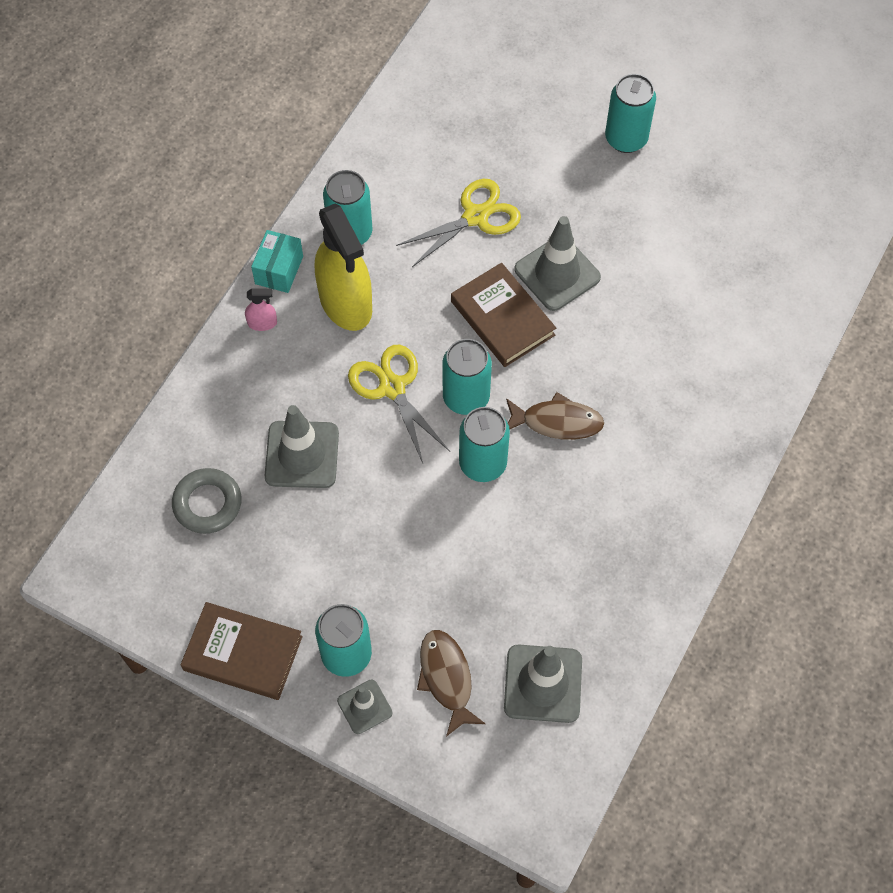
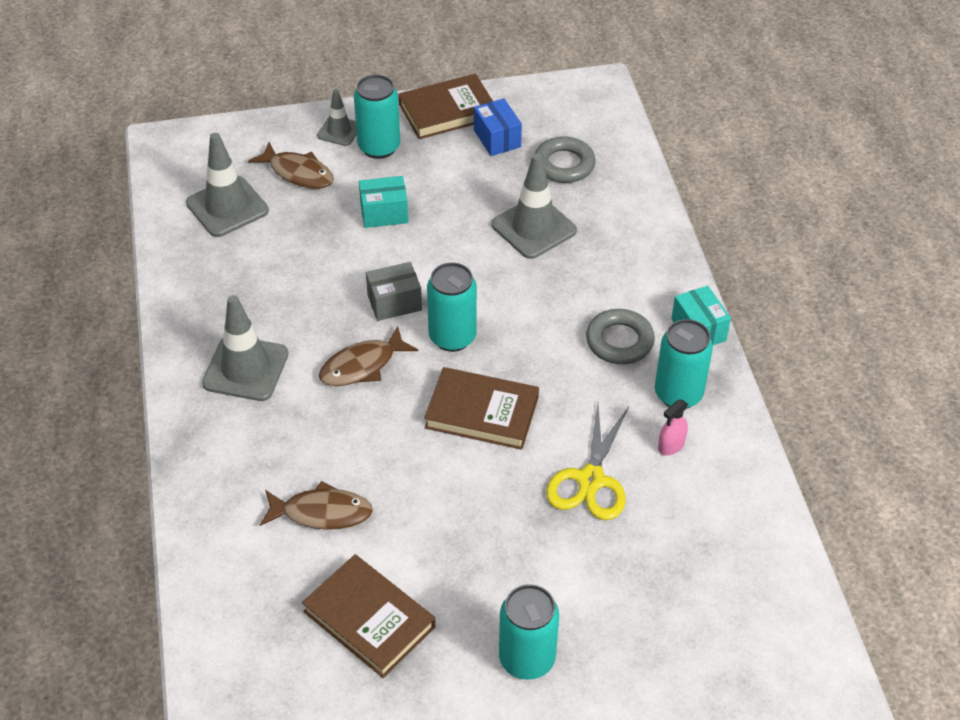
camera: 140 degrees right, 15 degrees down
(233, 580) = (497, 139): none -> blue box
(262, 323) = (664, 287): pink spray bottle -> pink spray bottle (671, 445)
(346, 302) = (619, 341): yellow spray bottle -> grey ring
(392, 387) = (516, 308): yellow scissors -> none
(411, 567) = (384, 213): none -> turquoise box
(482, 463) = (394, 303): turquoise can -> grey box
(557, 273) = (471, 480): grey traffic cone -> grey traffic cone (246, 368)
(681, 322) = (322, 513): none -> brown fish
(705, 227) = (369, 619): none -> brown book

